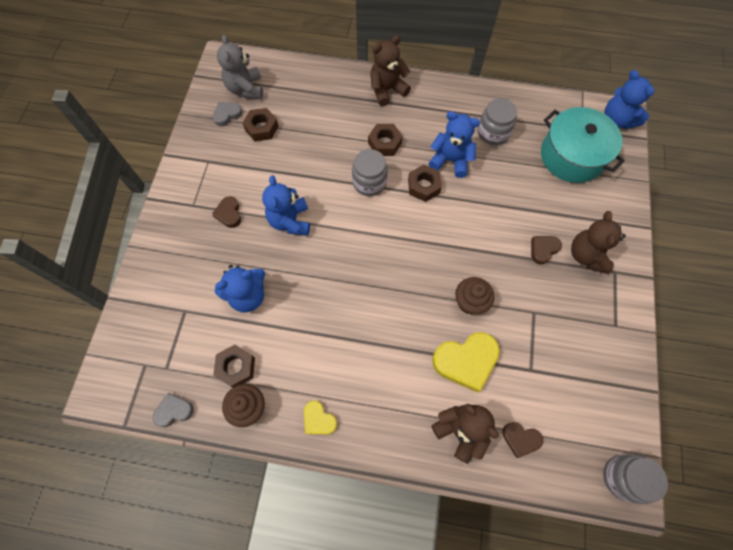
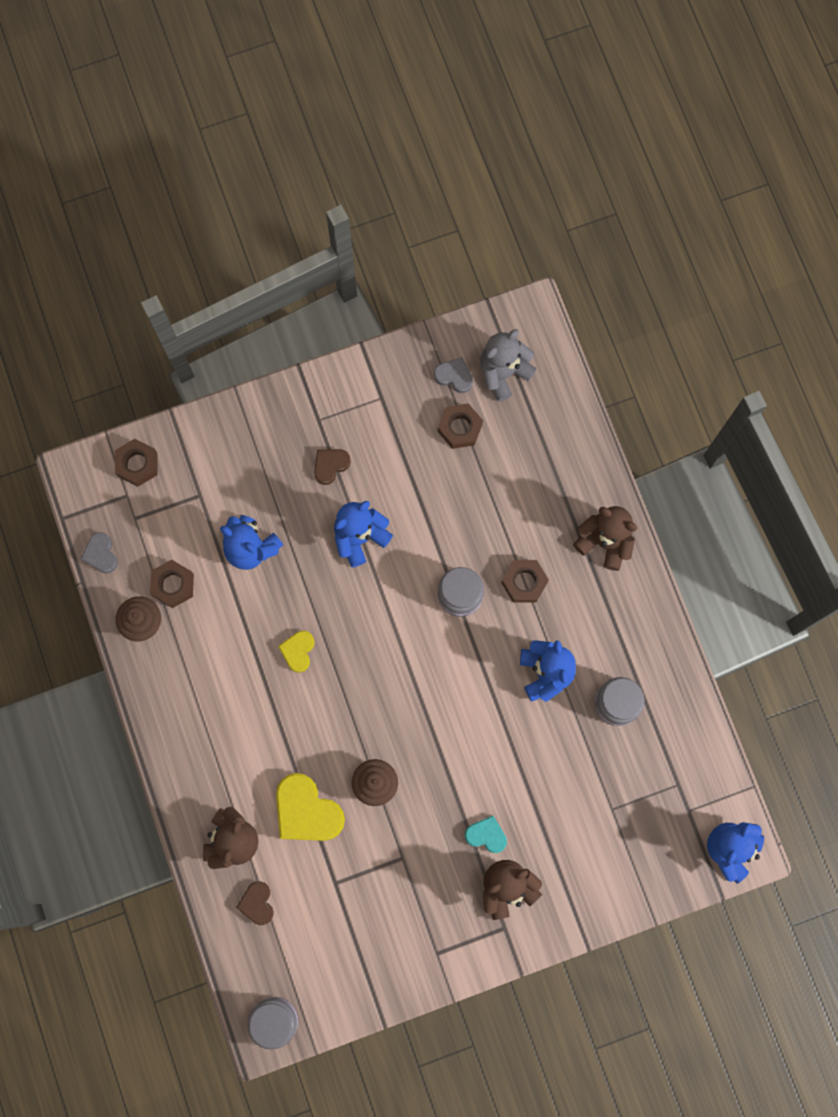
camera: 60 degrees right, 10 degrees up
(174, 411) = (101, 554): grey heart -> grey heart turned 150 degrees counterclockwise
(319, 419) = (168, 696): yellow heart -> yellow heart (298, 651)
(423, 186) = (491, 659): brown nut -> brown nut (137, 464)
(543, 249) = (486, 835): brown heart -> turquoise heart
(572, 156) = (638, 814): turquoise pot -> none

